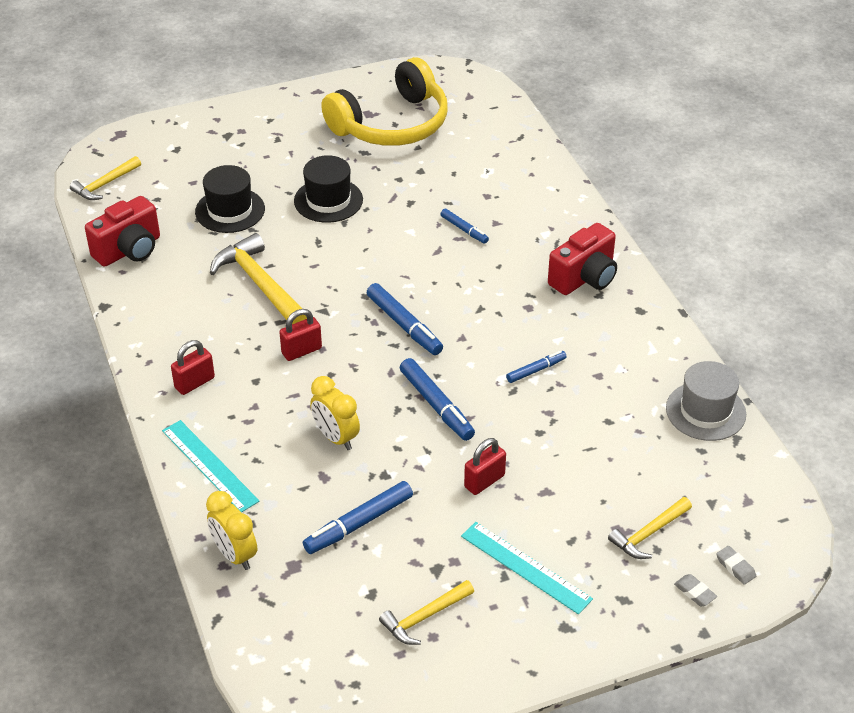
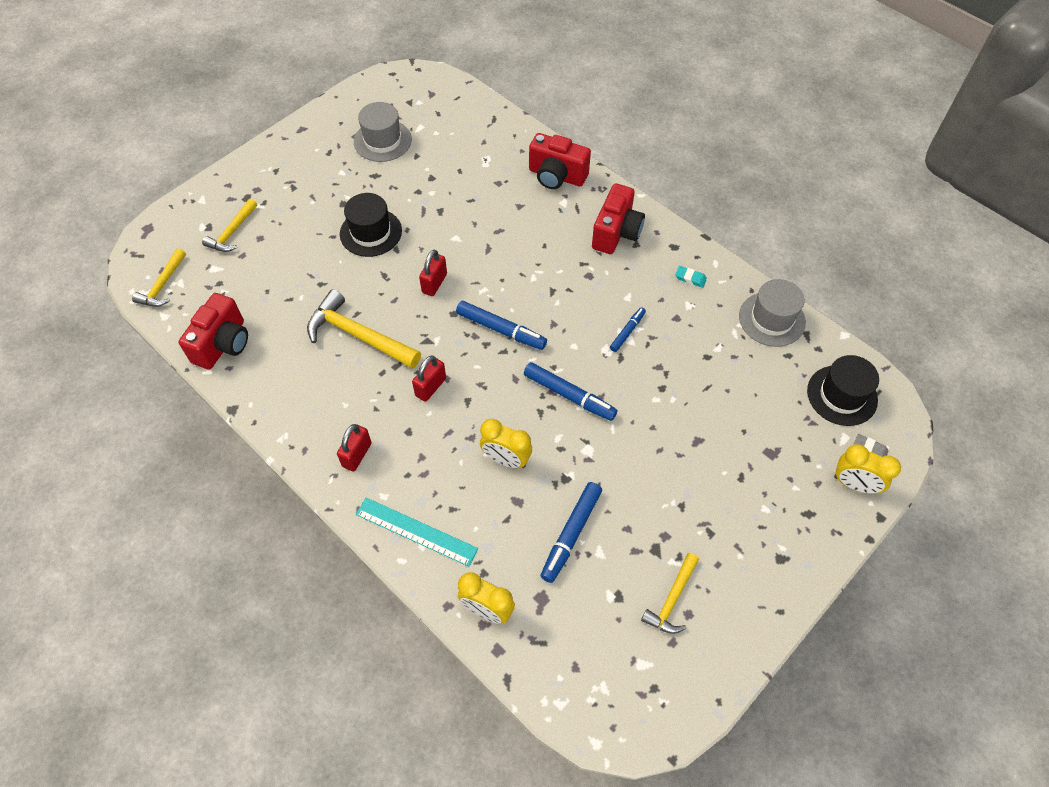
camera: 25 degrees left, 15 degrees up
(230, 210) = (291, 272): black hat -> black hat (842, 395)
(391, 124) = (382, 141): yellow headphones -> grey hat
(464, 230) = (498, 221): blue marker -> none
(484, 481) = (646, 451): red padlock -> red padlock (434, 283)
(525, 567) = (721, 517): turquoise ruler -> none
(553, 208) = (556, 176): none -> red camera
(638, 345) = (690, 278): none -> turquoise eraser
(649, 533) = (793, 446): yellow hammer -> yellow hammer (232, 232)
(695, 592) = (854, 484): grey eraser -> yellow clock

